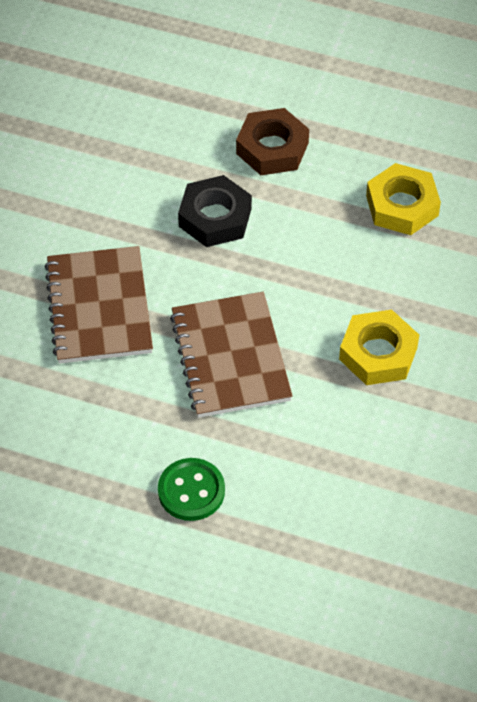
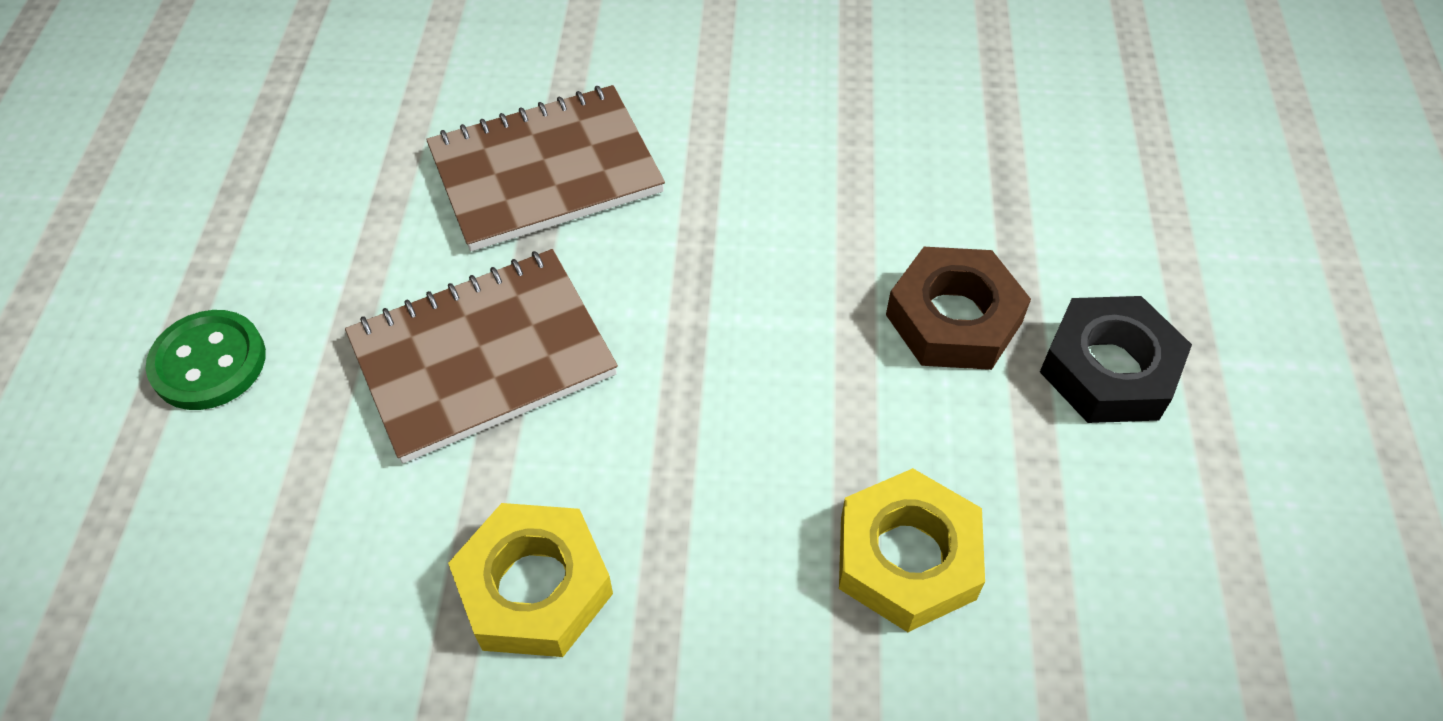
camera: 75 degrees right, 0 degrees up
(215, 217) = (769, 272): black nut -> black nut (1109, 369)

